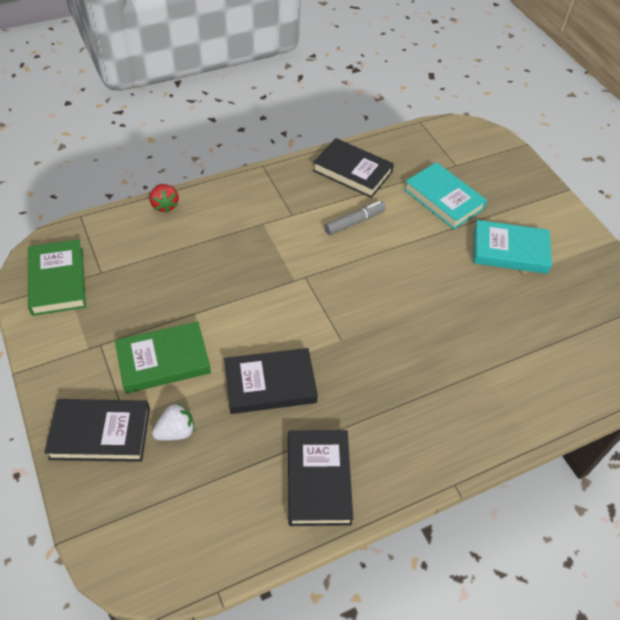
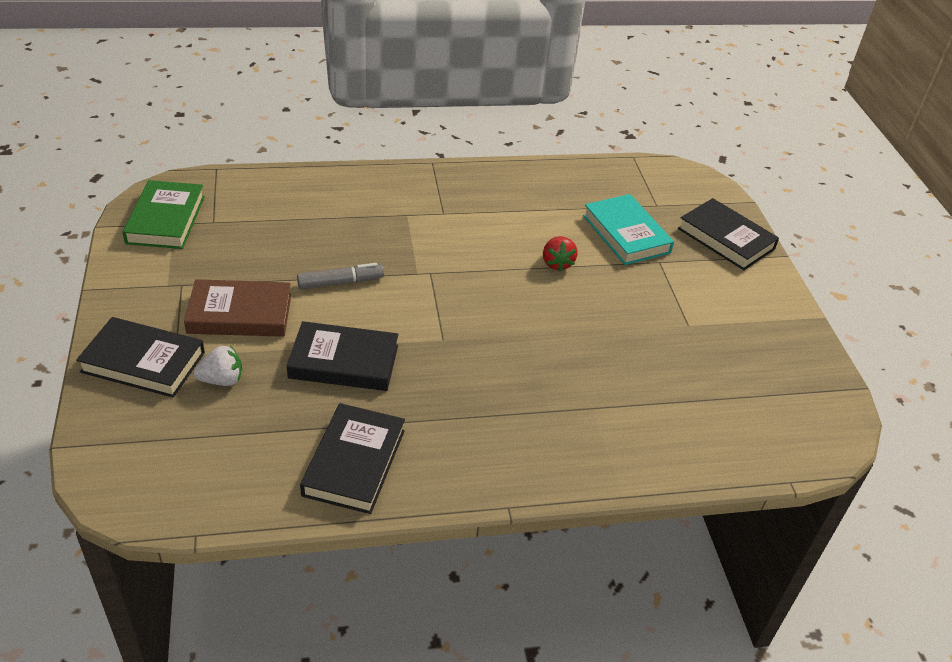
camera: 15 degrees right, 10 degrees down
(163, 360) = (240, 314): green book -> brown book
(165, 205) = (308, 177): red strawberry -> red strawberry (557, 263)
(352, 171) = (531, 187): black book -> black book (726, 238)
(354, 222) = (511, 234): grey marker -> grey marker (340, 282)
(510, 251) = (683, 299): turquoise book -> none

